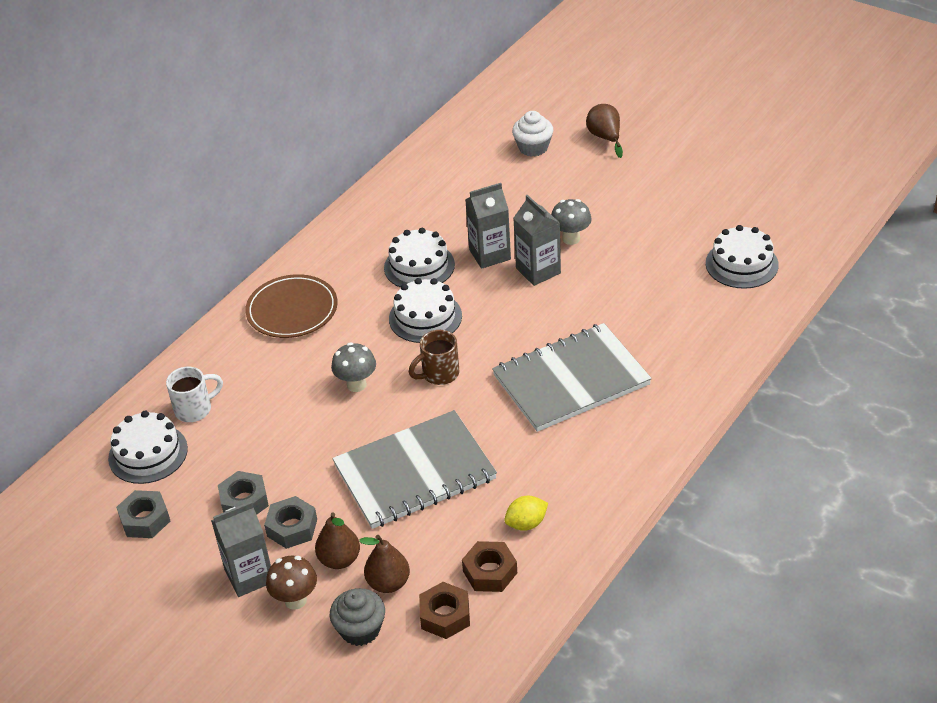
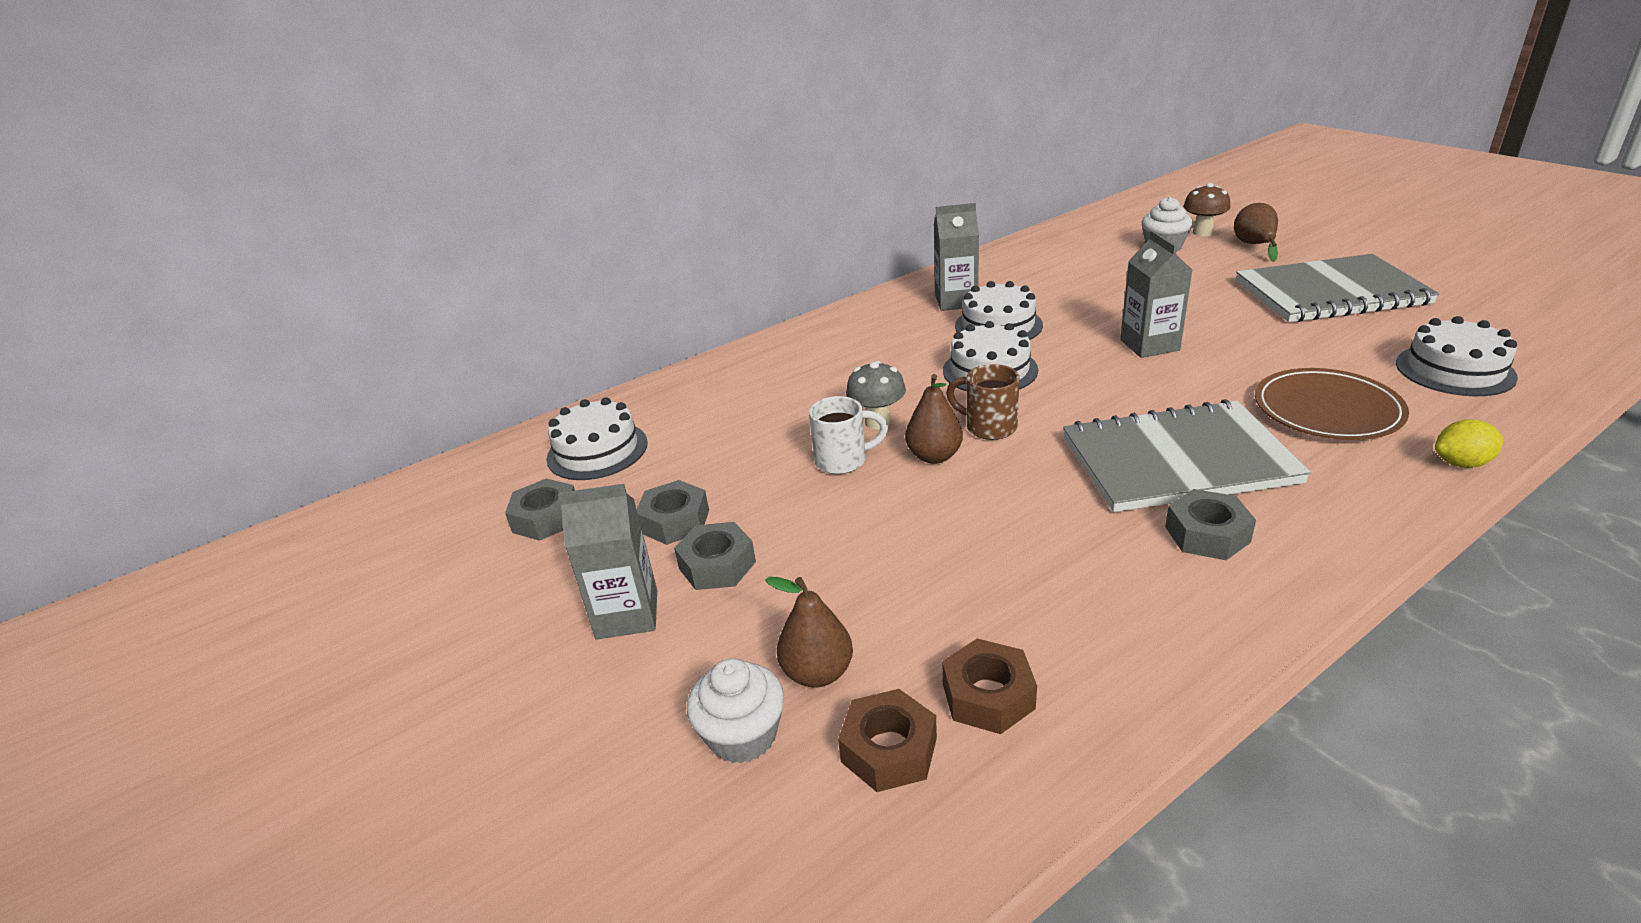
camera: 20 degrees right, 10 degrees down
(195, 409) = (676, 417): white mug -> white mug (843, 460)
(292, 310) = (834, 345): brown plate -> brown plate (1327, 410)
(295, 600) = (670, 664): brown mushroom -> brown mushroom (1202, 232)
(339, 560) = (760, 621): brown pear -> brown pear (934, 456)
(360, 629) = (742, 735): grey cupcake -> white cupcake
(415, 472) = (916, 531): grey notebook -> grey notebook (1331, 293)
(439, 374) = (988, 427): brown mug -> brown mug turned 45 degrees clockwise
(490, 254) = (1089, 325): grey carton -> grey carton (956, 301)
(526, 523) = (1069, 634): yellow lemon -> yellow lemon (1461, 463)
(571, 238) = (1199, 321): grey mushroom -> none
(595, 436) = (1207, 534): none -> grey nut

